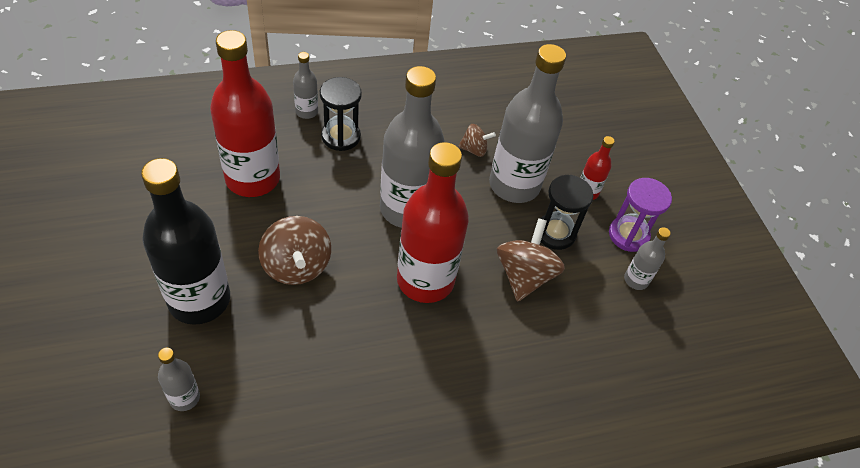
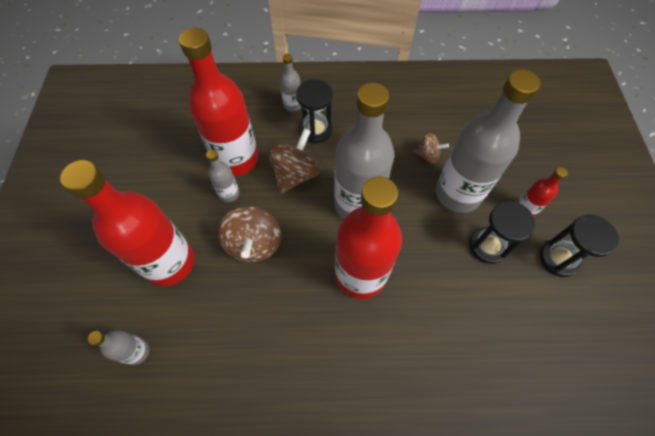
camera: 20 degrees right, 10 degrees up
(199, 300) = (170, 263): black bottle -> red bottle
(524, 275) = (451, 284): brown spinning top -> brown spinning top (295, 174)
(628, 235) = (558, 259): purple hourglass -> black hourglass
(636, 280) = (559, 306): grey bottle -> grey bottle (229, 193)

